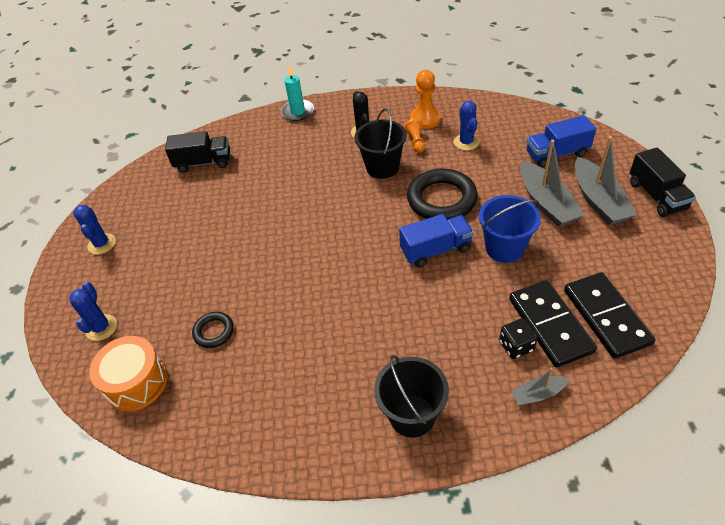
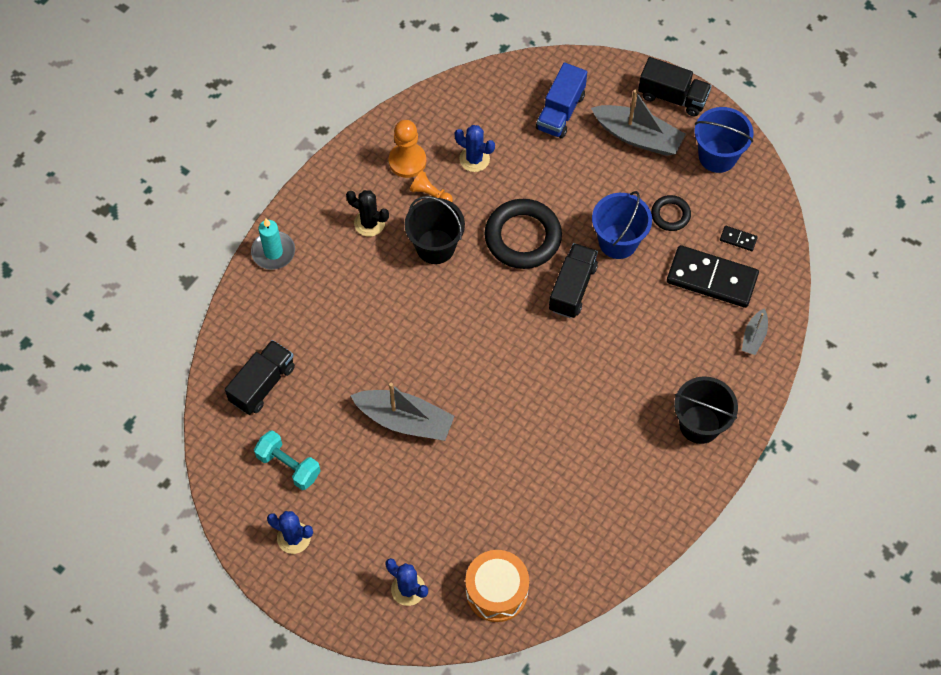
camera: 55 degrees left, 15 degrees up
(155, 208) = (288, 465): none -> turquoise dumbbell
(214, 331) = (498, 505): black ring -> black ring (670, 215)
(436, 250) = (572, 288): blue truck -> black truck
(516, 346) = (708, 315): black dice -> none
(546, 203) = (604, 171): grey boat -> grey boat (405, 420)
(606, 316) = (738, 239): black domino -> black domino, size x0.41
(653, 252) = (717, 156): none -> blue bucket

